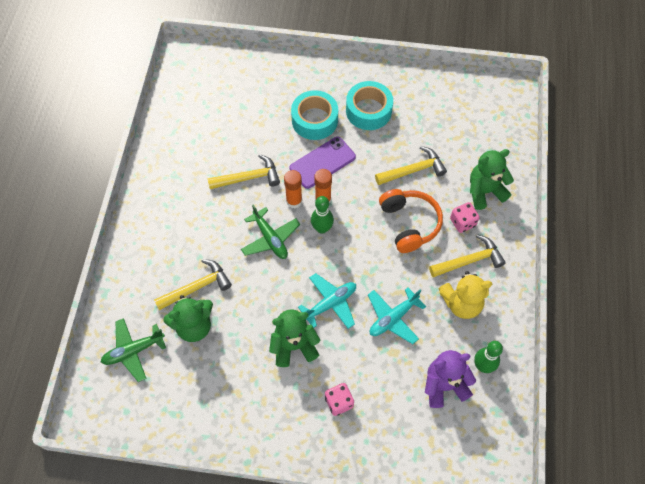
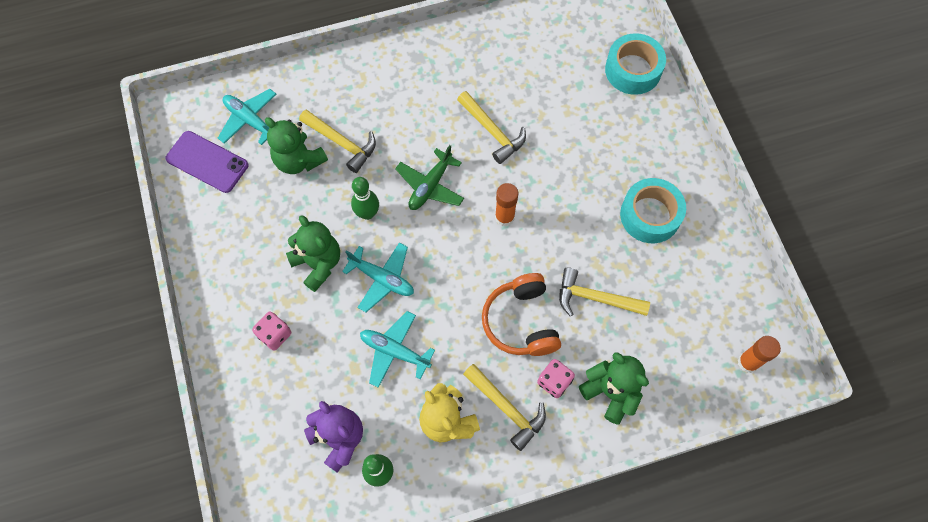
camera: 65 degrees right, 5 degrees up
(133, 351) = (250, 120): green plane -> turquoise plane
(294, 201) = (487, 189): orange glue stick -> orange glue stick (748, 362)
(314, 120) = (603, 164): turquoise tape -> turquoise tape (633, 70)
(322, 162) = (552, 196): purple phone -> purple phone (207, 162)
(322, 228) = (468, 231): green bowling pin -> green bowling pin (367, 213)
(409, 224) = (521, 321): orange headphones -> orange headphones turned 120 degrees clockwise
(413, 170) = (595, 298): yellow hammer -> yellow hammer turned 150 degrees clockwise

